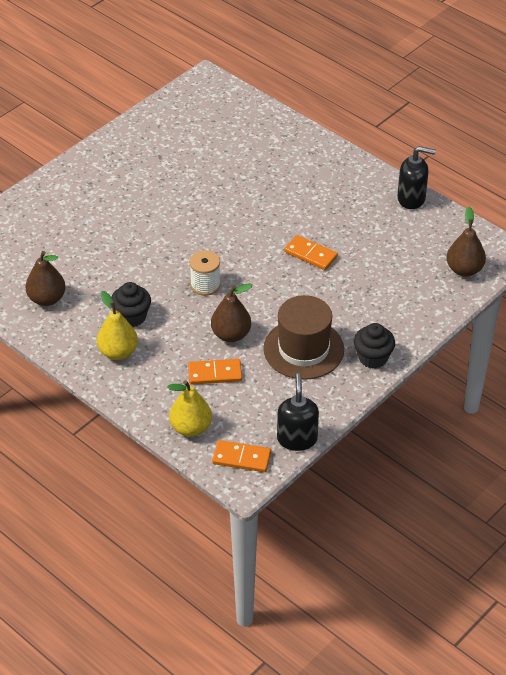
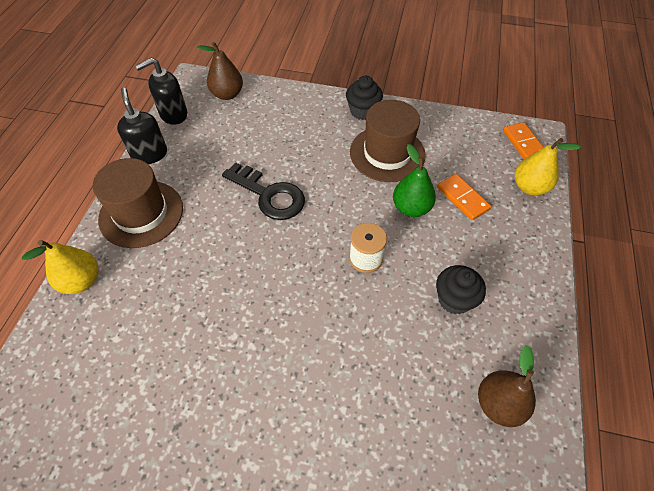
camera: 120 degrees left, 10 degrees up
(118, 352) = (505, 285): yellow pear -> yellow pear (81, 281)
(231, 334) = (411, 208): brown pear -> green pear
(297, 439) = (476, 122): black soap dispenser -> black soap dispenser (173, 114)
(310, 254) = (269, 195): orange domino -> black key
(344, 179) = (141, 213): none -> brown hat

